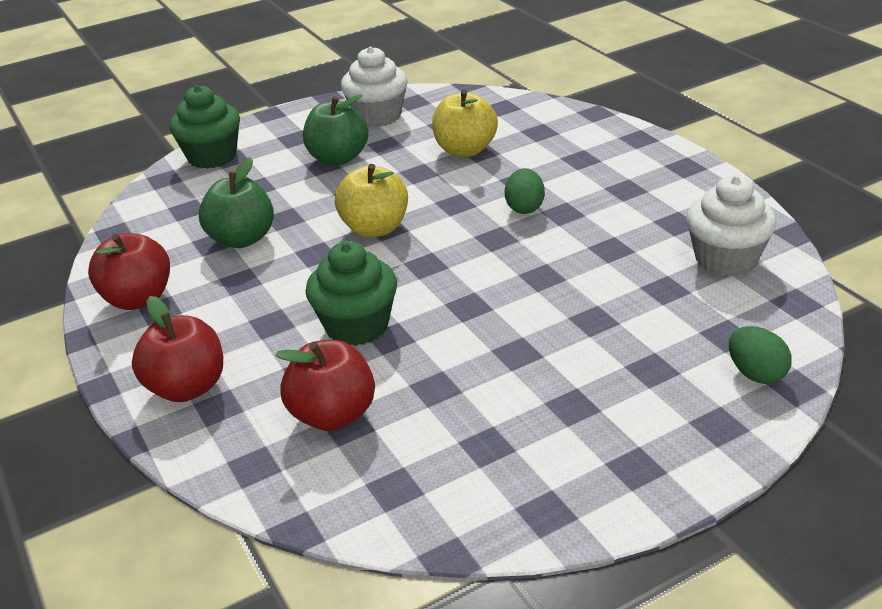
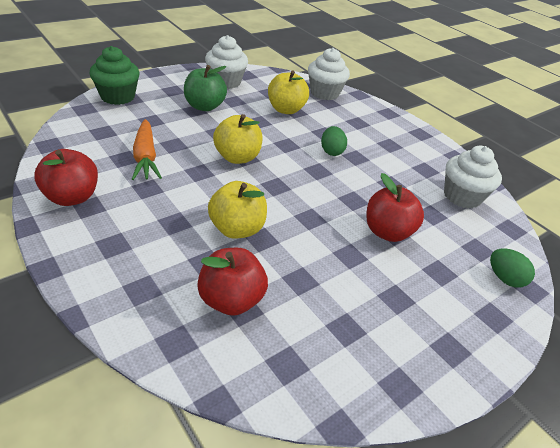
camera: 15 degrees left, 5 degrees up
(187, 387) = (116, 272): red apple -> red apple (387, 232)
(242, 239) = (145, 157): green apple -> orange carrot
(357, 326) = (237, 229): green cupcake -> yellow apple
(536, 117) = (324, 93): none -> white cupcake

